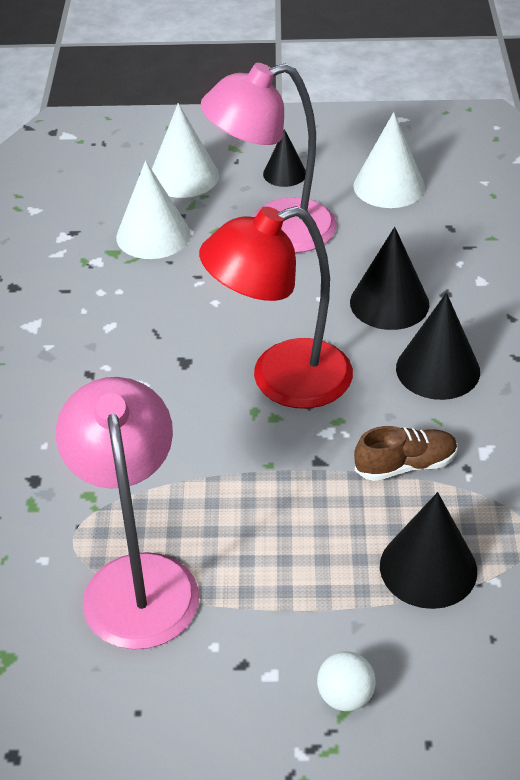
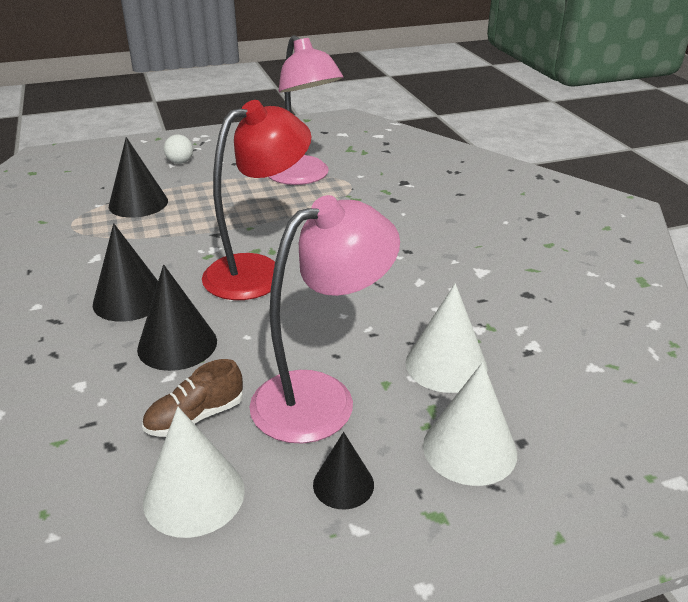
camera: 160 degrees right, 10 degrees down
(405, 465) = (154, 241): brown shoe -> brown shoe (195, 417)

